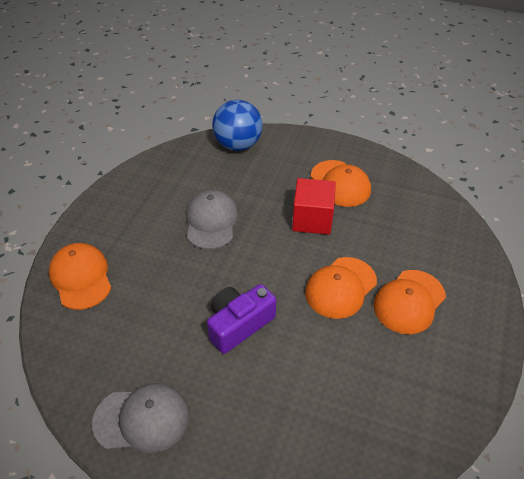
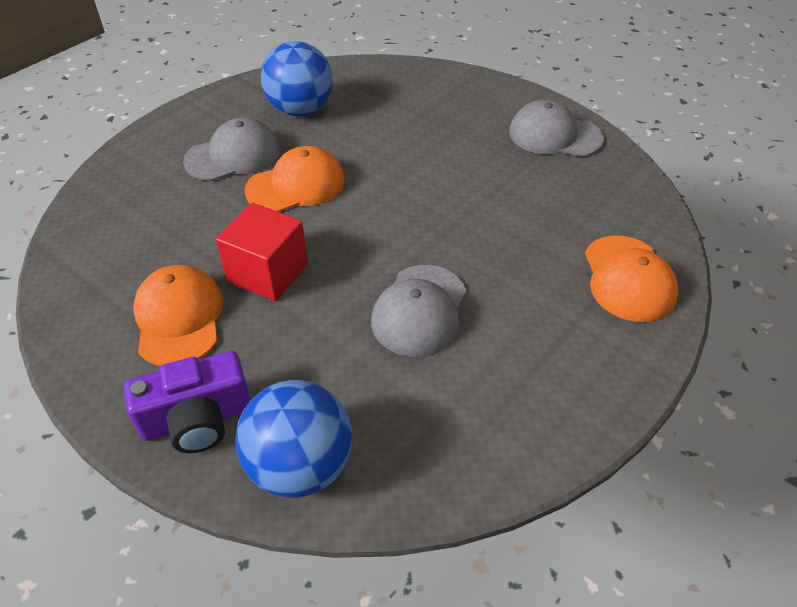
camera: 160 degrees left, 0 degrees up
(239, 324) = (433, 180): purple camera -> purple camera (197, 419)
(398, 376) = (300, 110): none -> blue ball
(409, 301) = (233, 156): orange cap -> grey cap

